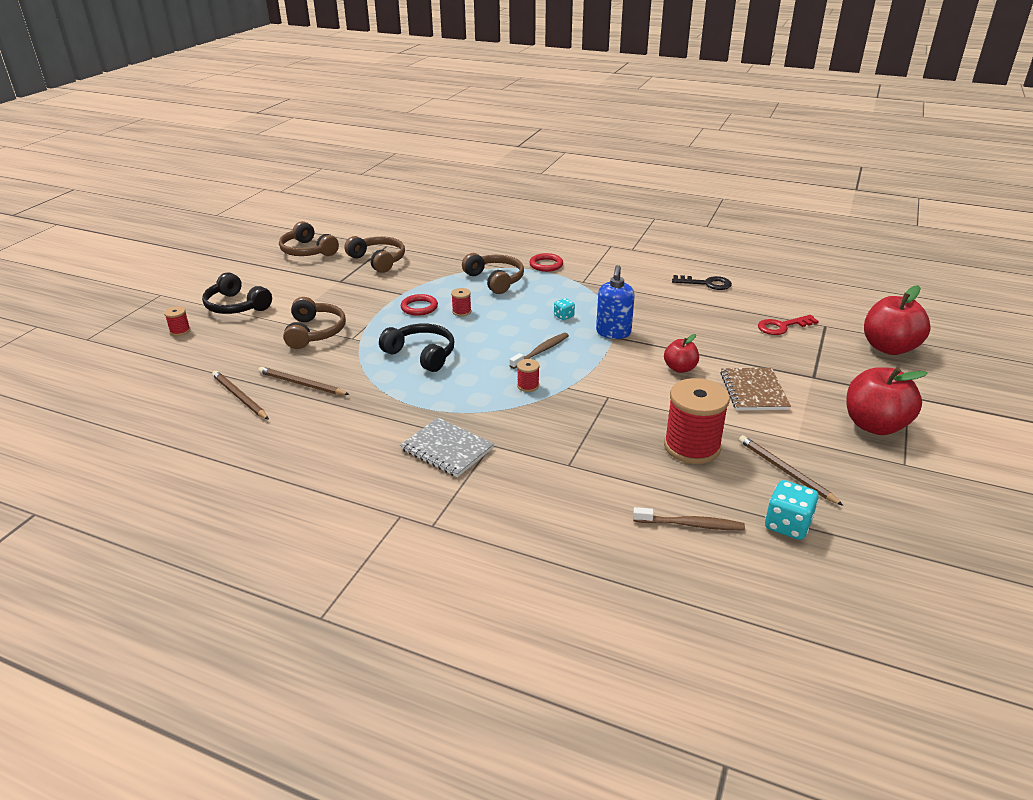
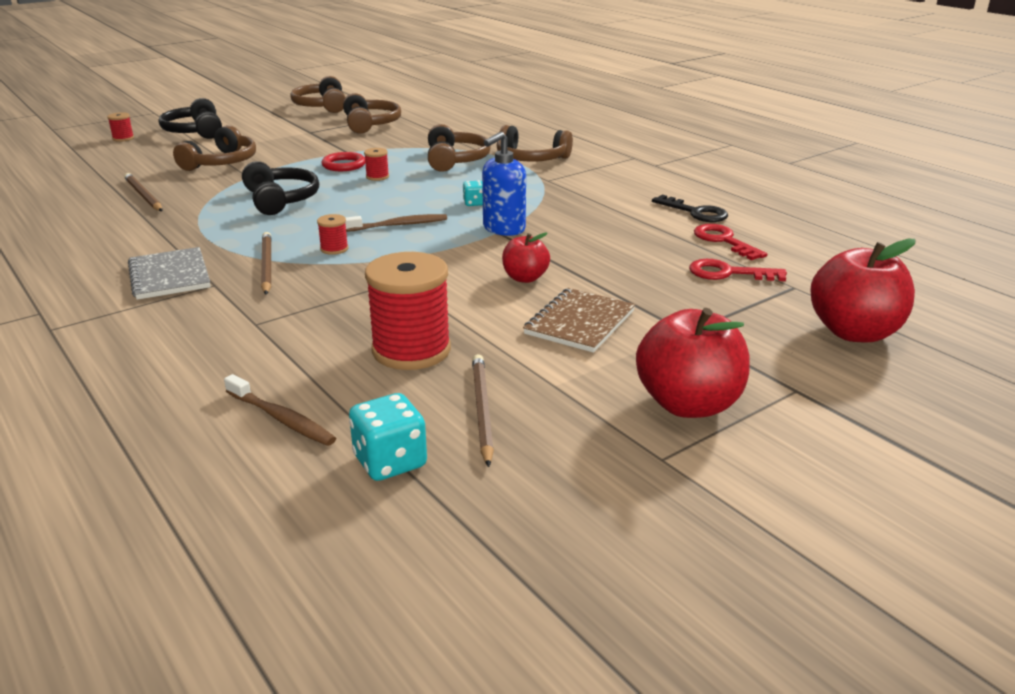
camera: 30 degrees right, 5 degrees down
(239, 397) = (82, 192): brown pencil -> brown pencil (266, 266)
(546, 265) = (531, 159): red ring -> brown headphones
(750, 302) = (724, 241): none -> red key

